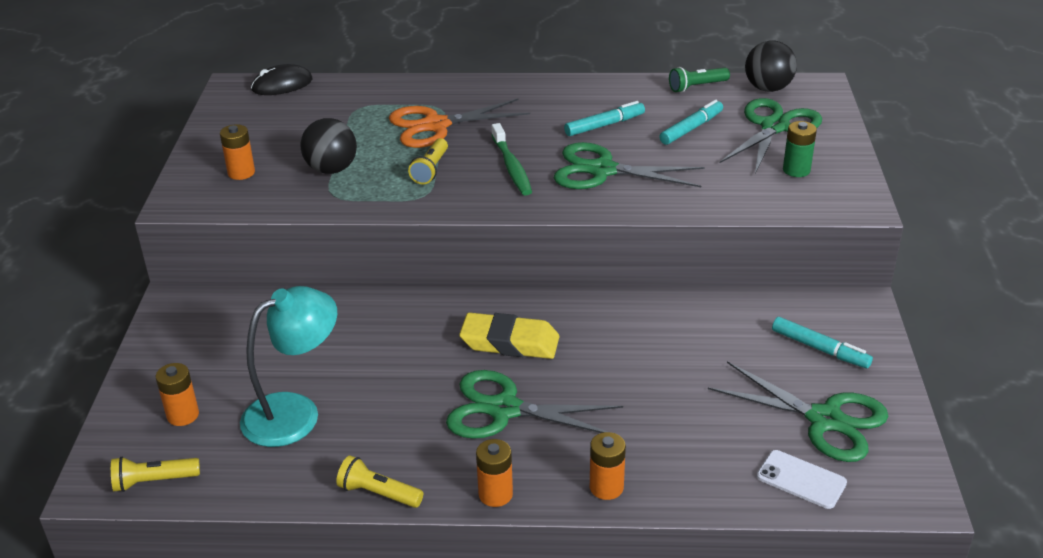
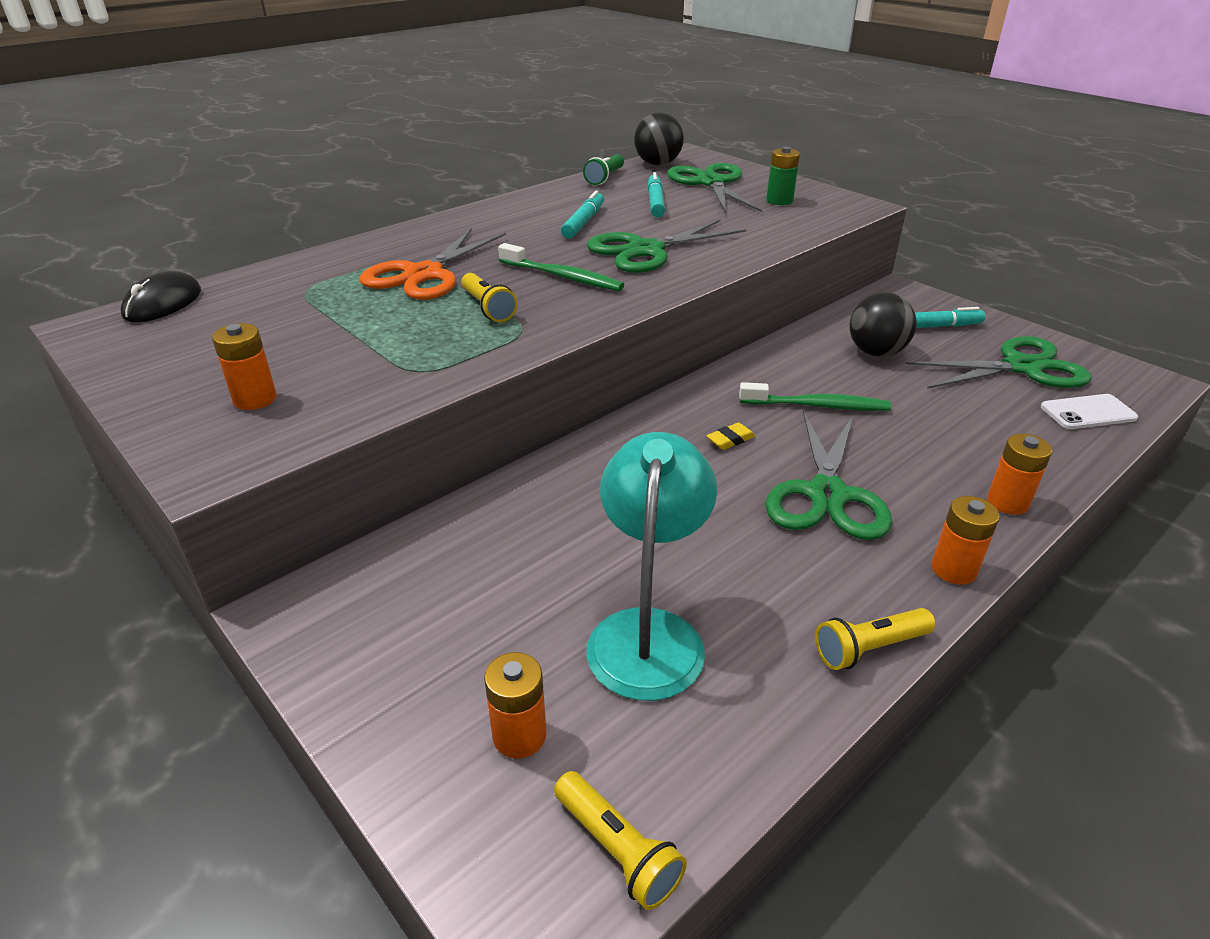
camera: 45 degrees left, 0 degrees up
(154, 481) = (617, 849): yellow flashlight -> yellow flashlight turned 75 degrees counterclockwise
(331, 169) = (373, 350): black ball -> black ball (876, 352)
(504, 409) = (826, 495): green scissors -> green scissors turned 45 degrees counterclockwise
(510, 342) = (730, 440): yellow eraser -> yellow eraser, size x0.43
(606, 354) = (816, 406): none -> green toothbrush

